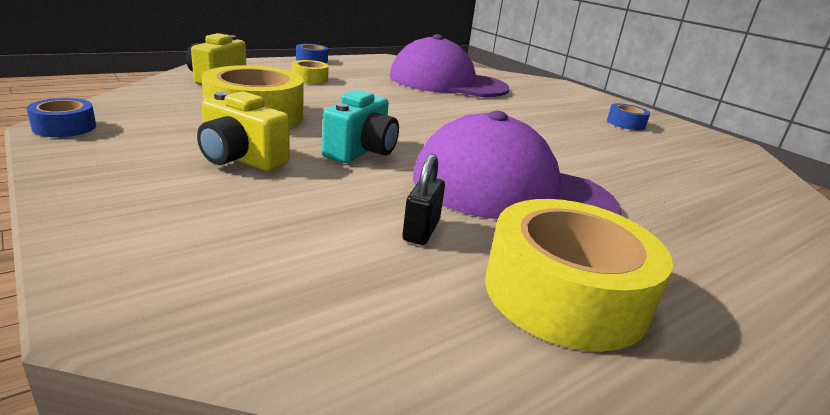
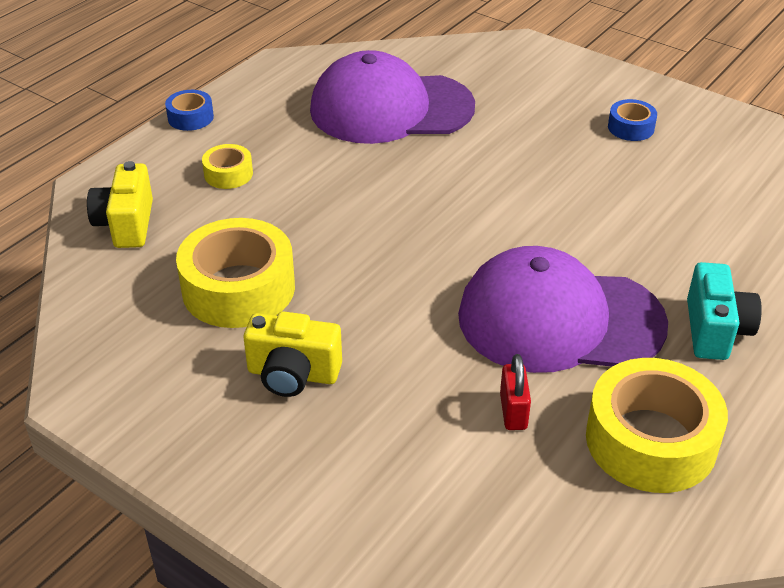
camera: 15 degrees left, 15 degrees up
(64, 127) = (82, 395): blue tape -> none
(361, 151) = (391, 311): turquoise camera -> turquoise camera (715, 330)
(421, 231) = (513, 411): black padlock -> red padlock

